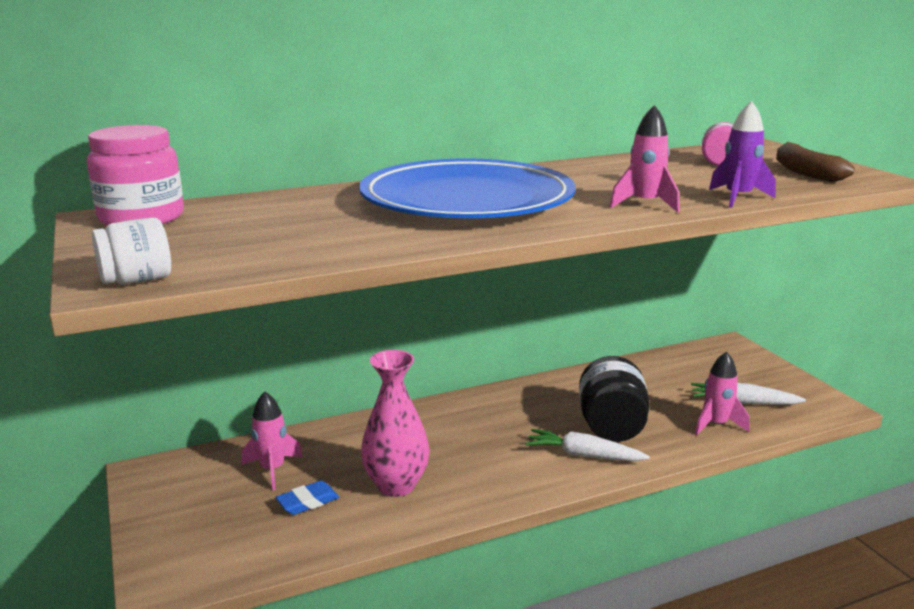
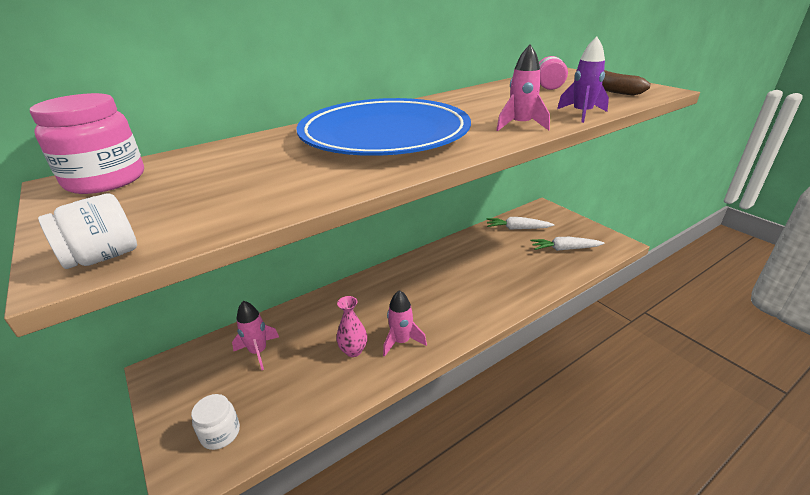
camera: 10 degrees left, 10 degrees up
(208, 547) = (220, 433): none -> white jar
(308, 502) = (291, 376): blue eraser -> none
(396, 485) = (353, 350): pink vase -> pink vase, size x0.62
(583, 455) = (476, 305): white carrot -> white carrot (517, 228)
(611, 427) = (488, 279): black jar -> none
(716, 424) = (553, 268): pink rocket -> pink rocket (401, 341)

